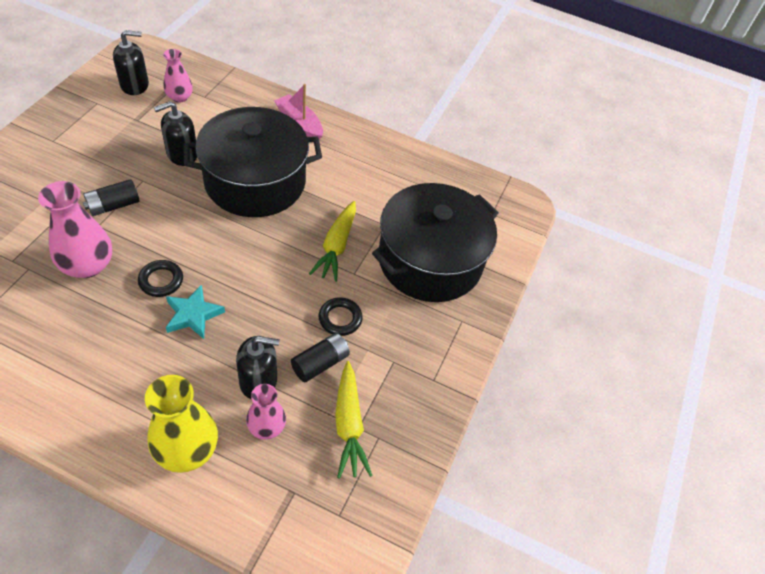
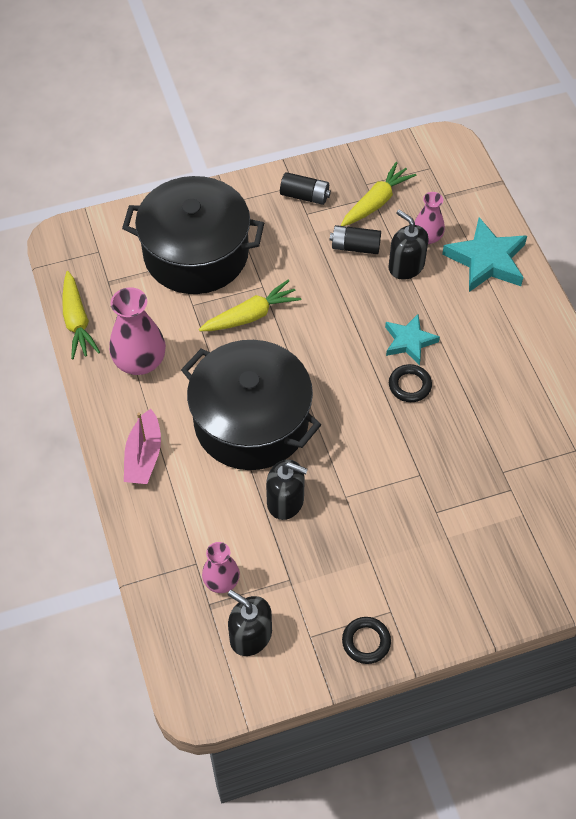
camera: 125 degrees left, 5 degrees up
(87, 265) = (455, 440): pink vase -> pink vase (140, 361)
(113, 205) = (392, 486): black battery -> black battery (305, 196)
(187, 449) = (486, 260): yellow vase -> turquoise star
(340, 319) = (310, 264): black ring -> black ring (366, 642)
(439, 164) = (77, 321): none -> yellow carrot

